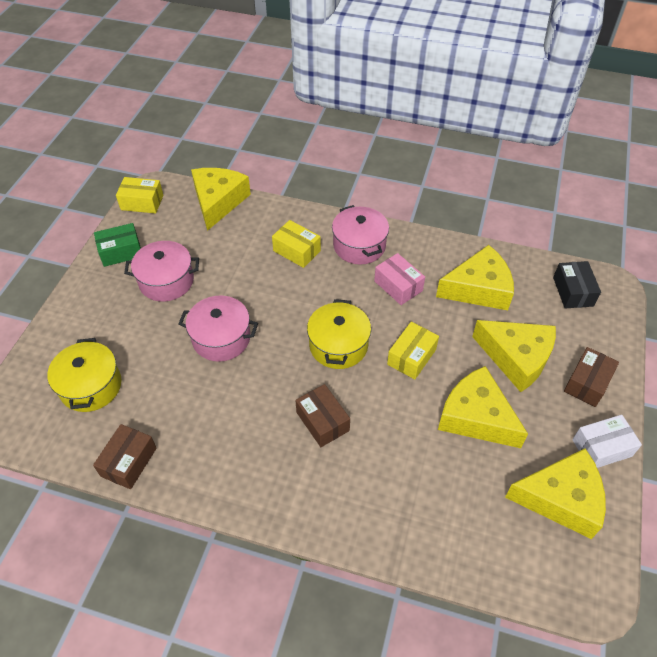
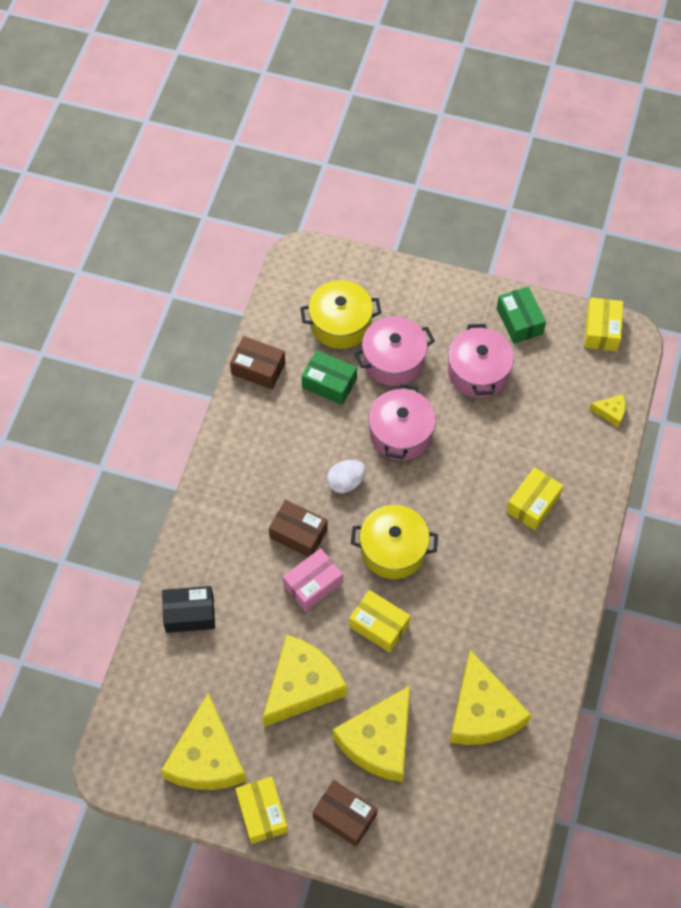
camera: 90 degrees right, 10 degrees up
(158, 396) = (329, 383): none -> green box
(218, 201) = (610, 412): yellow cheese -> yellow cheese, size x0.43
(269, 381) = (346, 482): none -> white egg
(322, 421) = (298, 534): brown box -> brown box turned 60 degrees clockwise
(359, 246) = (546, 575): pink pot -> pink pot (393, 360)
(398, 286) = (482, 617): pink box -> pink box (313, 584)
(573, 291) = (482, 829): black box -> black box (189, 614)
(601, 448) = (262, 813): white box -> yellow box

